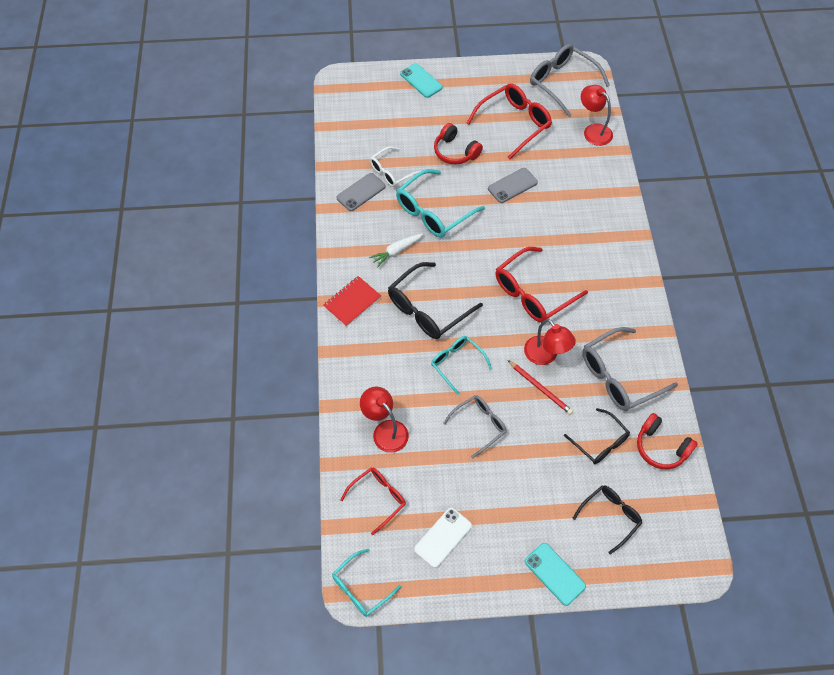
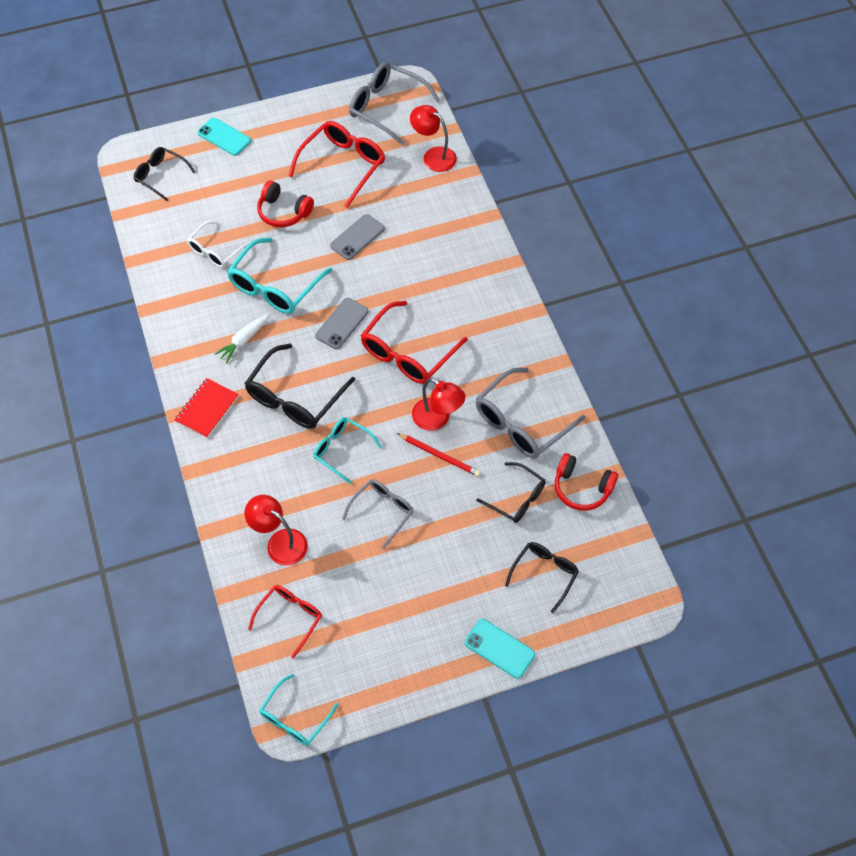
camera: 15 degrees left, 0 degrees up
(361, 192) = (186, 281): grey phone -> grey phone (342, 323)
(362, 102) = (161, 176): none -> black glasses
(443, 537) = (371, 641): white phone -> none

